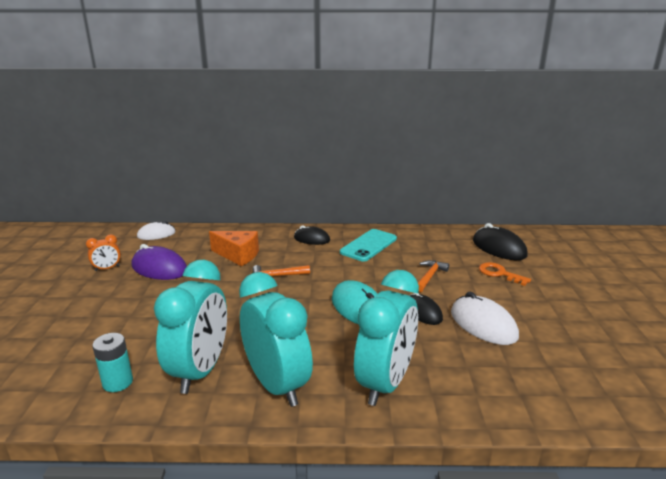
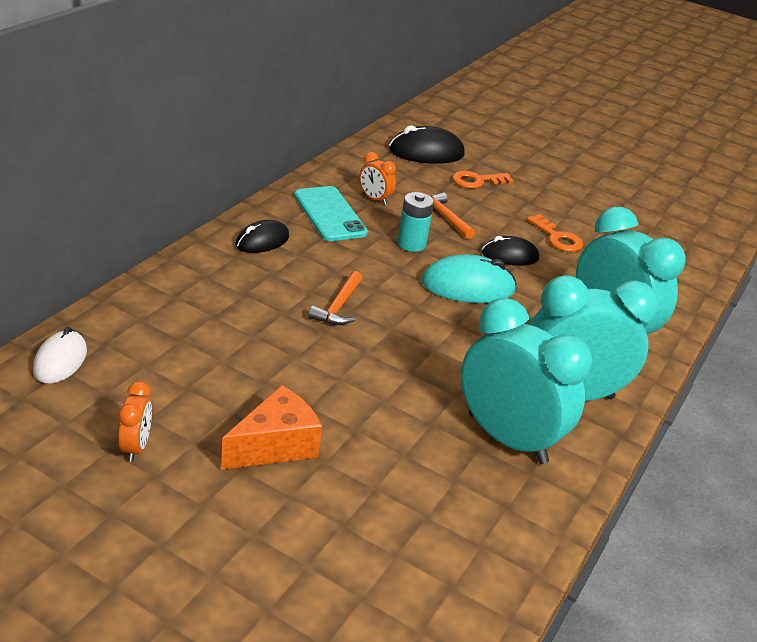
camera: 65 degrees left, 10 degrees up
(118, 382) = (483, 510): turquoise battery -> turquoise battery (411, 244)
(159, 268) = (200, 394): purple mouse -> none
(238, 255) = (241, 313): orange cheese -> orange cheese (275, 446)
(409, 251) = (374, 199): none -> orange clock
(483, 324) = (557, 238): white mouse -> orange key

